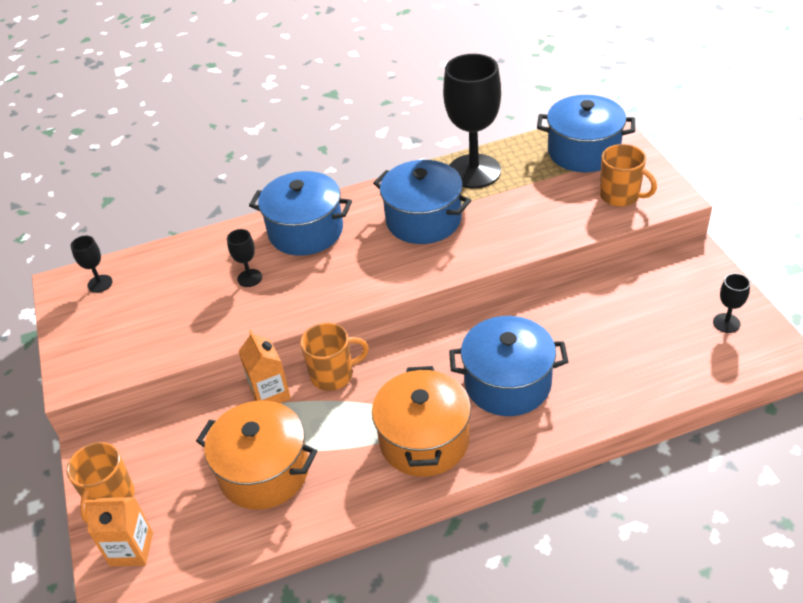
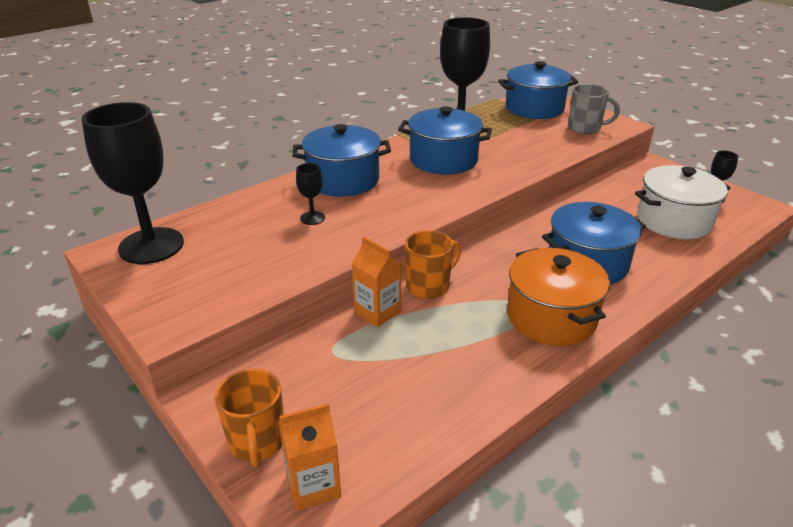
camera: 25 degrees left, 10 degrees down
(100, 283) = (151, 246): black goblet -> black goblet, size x2.34
(264, 471) = (416, 376): orange pot -> none
(620, 196) = (585, 128): orange mug -> grey mug
(650, 347) = (674, 221): none -> white pot

